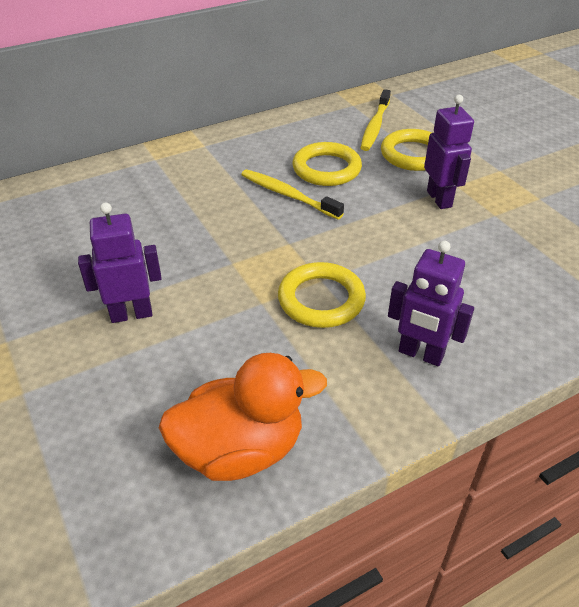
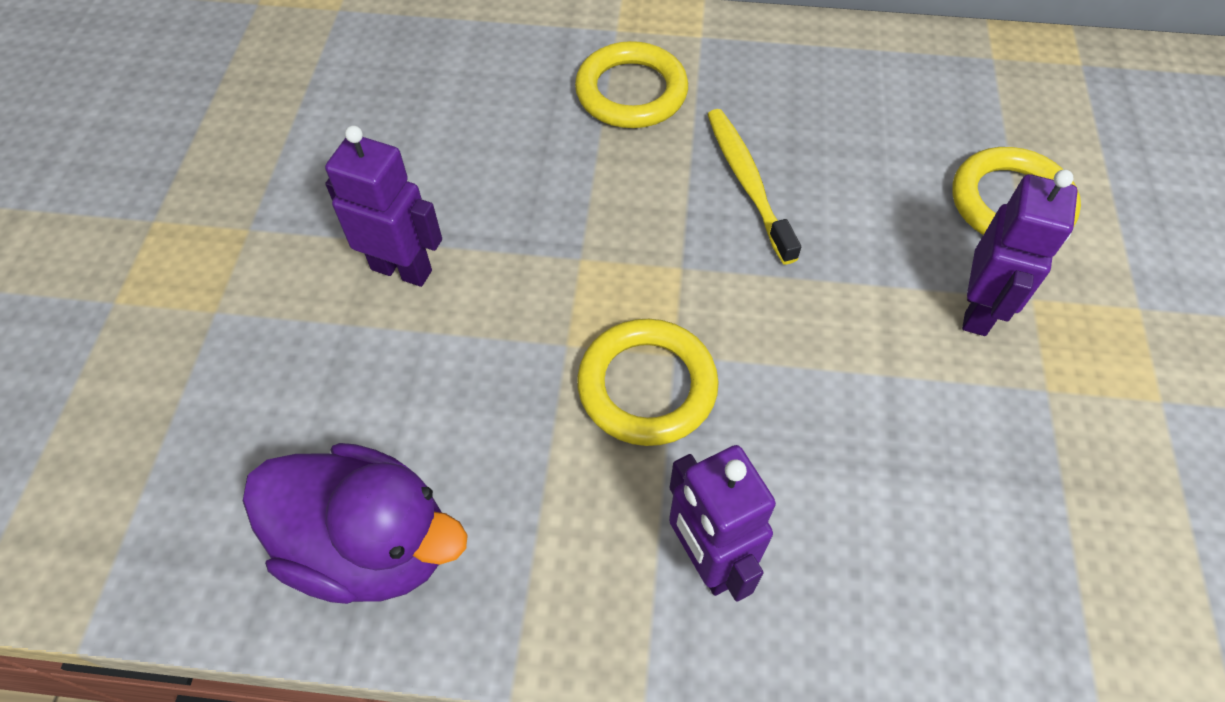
camera: 35 degrees right, 15 degrees up
(240, 449) = (370, 545): orange duck -> purple duck
(326, 169) = (844, 163): yellow ring -> yellow ring (631, 92)
(375, 126) = (994, 117): yellow toothbrush -> none

